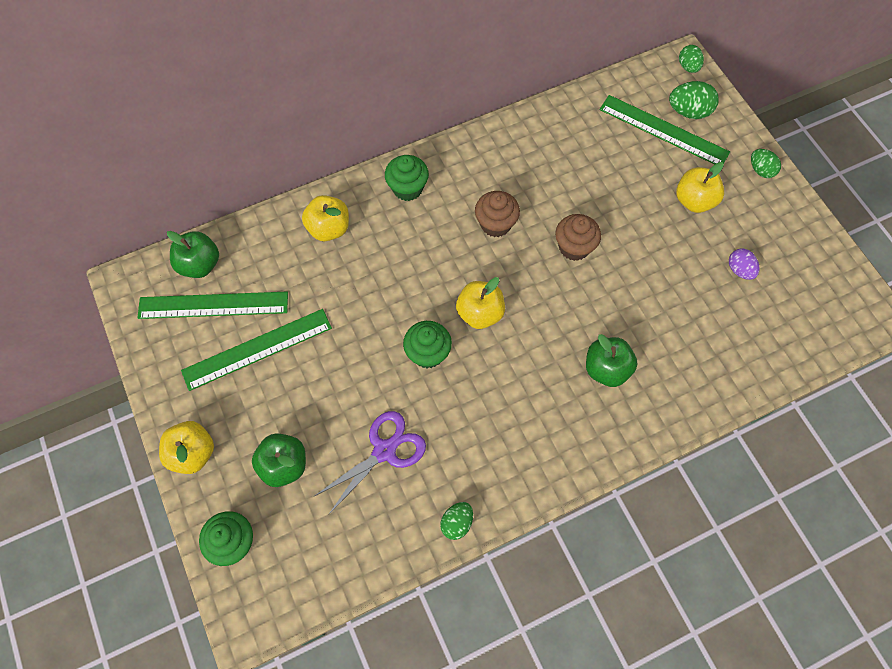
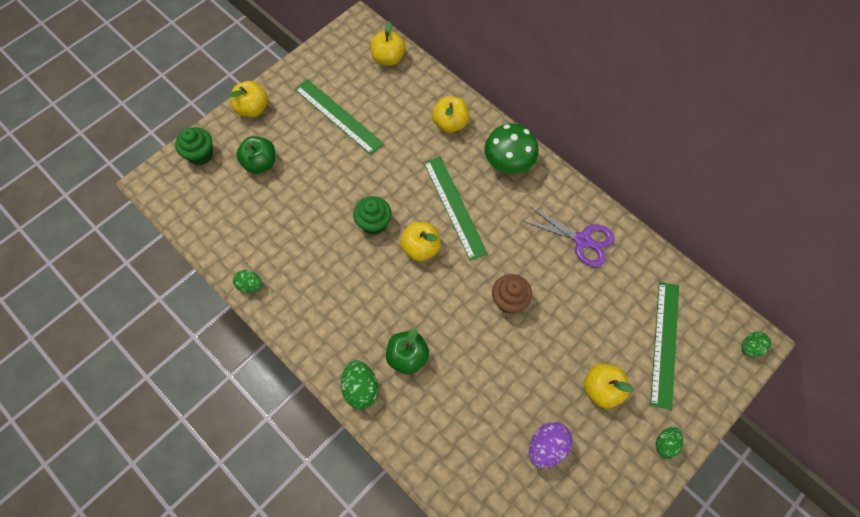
camera: 70 degrees right, 0 degrees up
(200, 264) = (388, 58): green apple -> yellow apple
(213, 305) = (361, 78): green ruler -> green ruler (454, 207)
(384, 450) = (289, 220): purple scissors -> purple scissors (582, 240)
(407, 188) = (508, 162): green cupcake -> green mushroom
(495, 224) = (504, 235): brown cupcake -> none
(688, 112) = (698, 361): green egg -> green egg (361, 388)
(739, 270) = (546, 447): purple egg -> purple egg, size x1.52

